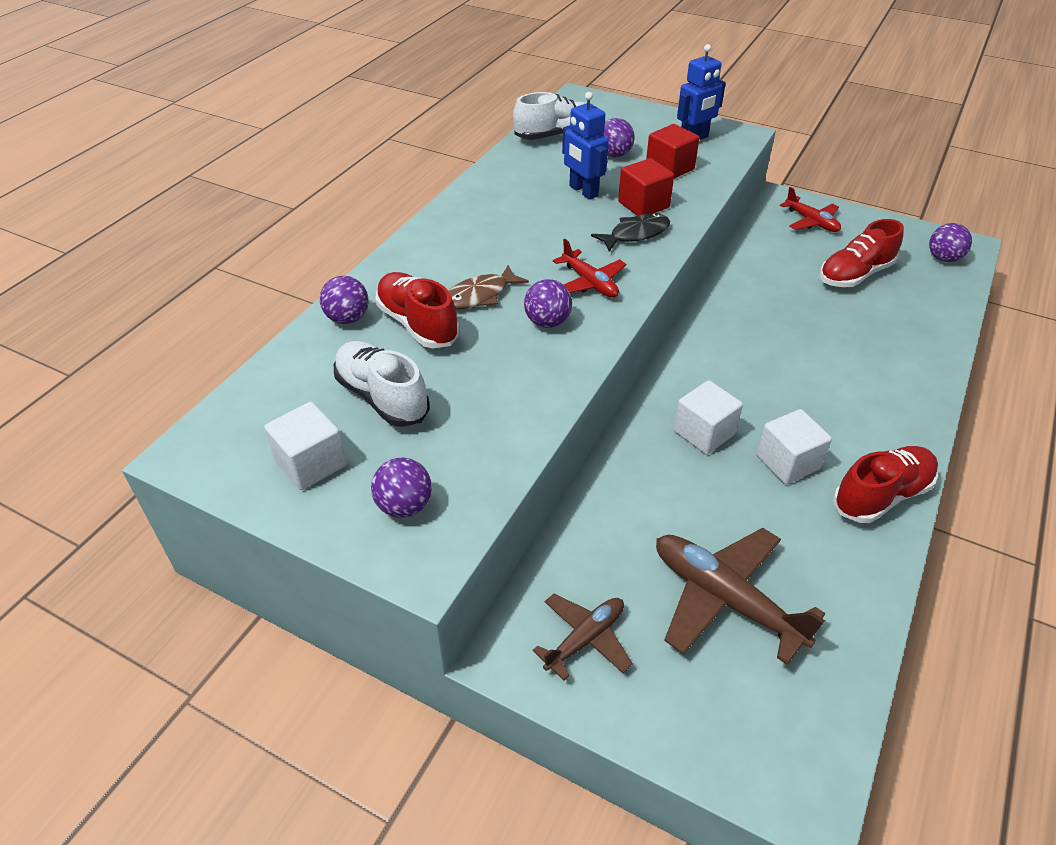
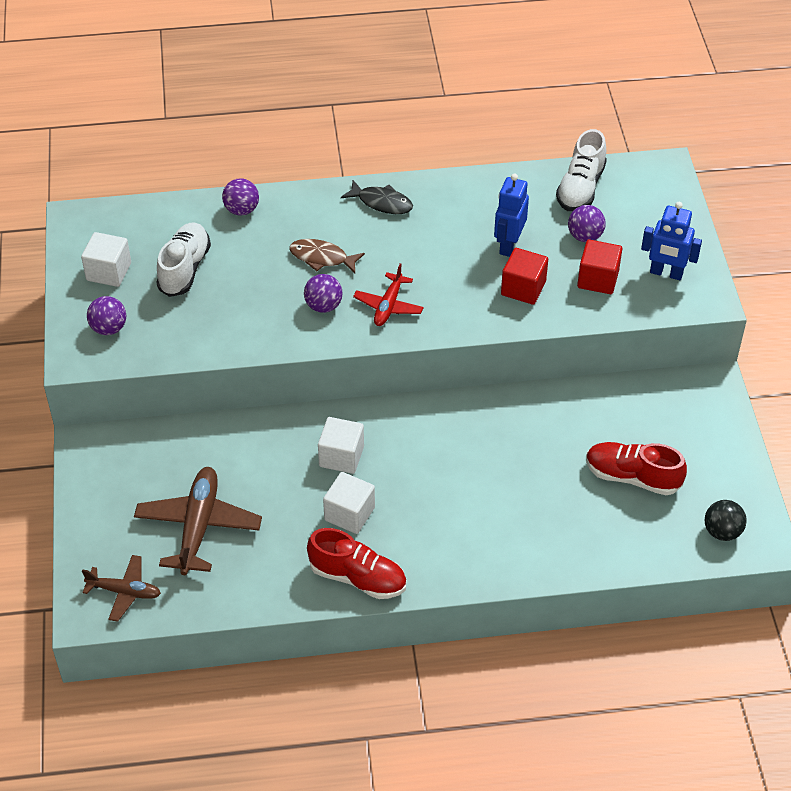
camera: 55 degrees right, 5 degrees up
(417, 324) = (265, 245): red shoe -> none
(557, 136) = (580, 188): white shoe -> white shoe turned 75 degrees clockwise
(585, 639) = (120, 473): brown plane -> brown plane (124, 592)
(636, 234) = (476, 302): black fish -> black fish (382, 203)
(811, 222) = (693, 419): red plane -> none
(943, 258) = (722, 532): purple ball -> black ball

